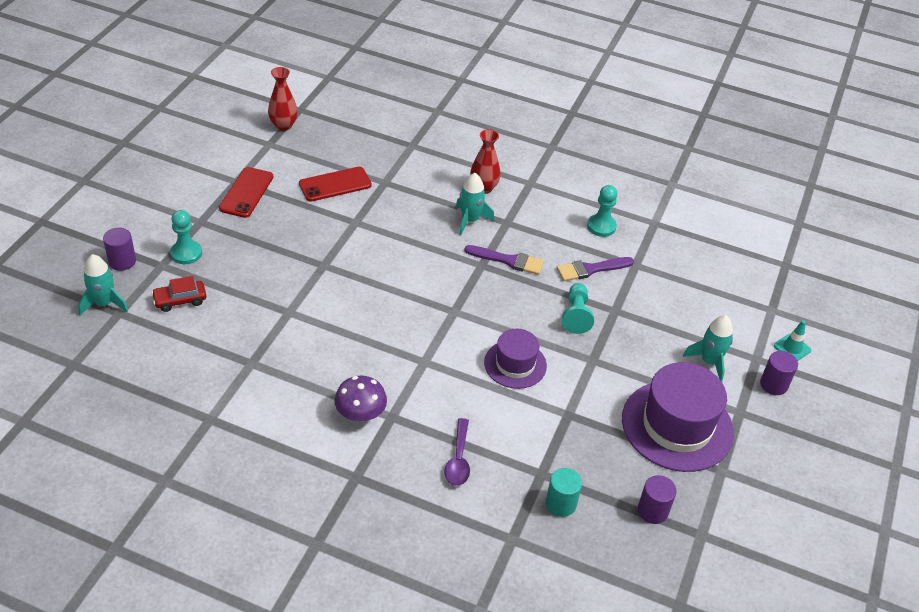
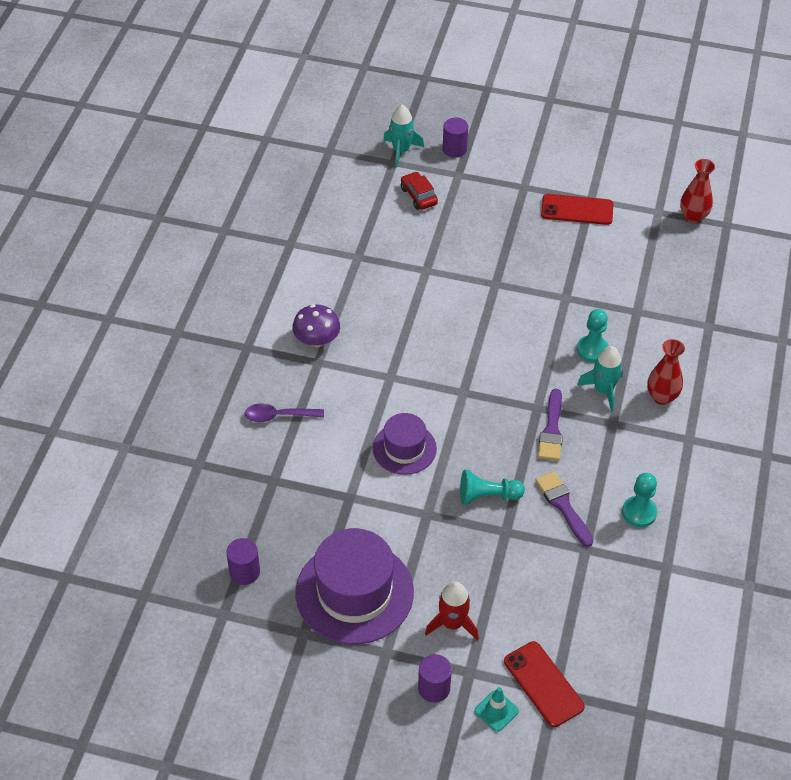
camera: 85 degrees right, 5 degrees up
(186, 253) = (478, 187): turquoise pawn -> turquoise pawn (592, 350)
(335, 184) = (616, 273): red phone -> red phone (543, 684)
(561, 503) = (241, 497): turquoise cylinder -> none
(709, 361) = (452, 623): turquoise rocket -> red rocket

